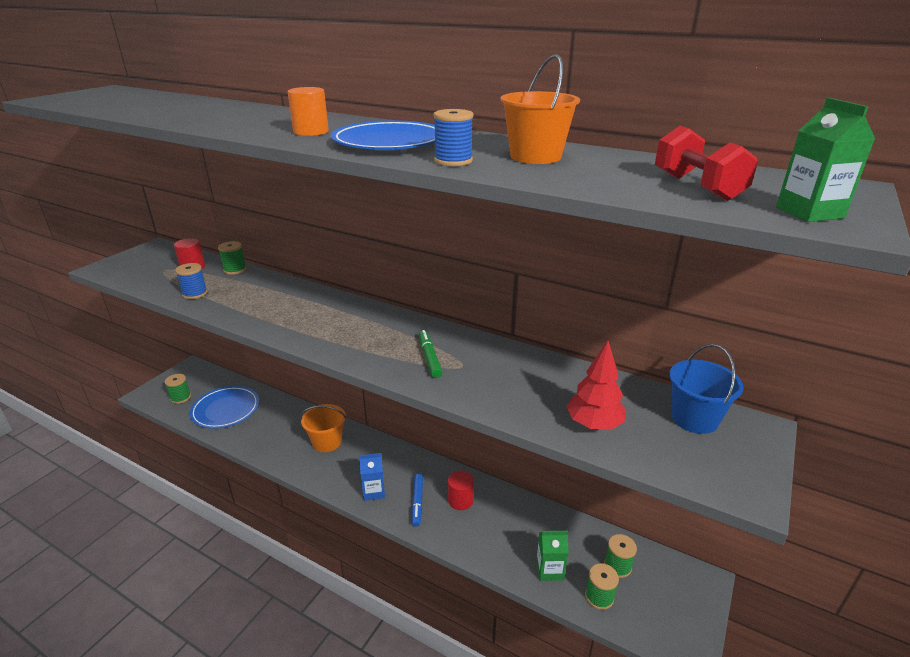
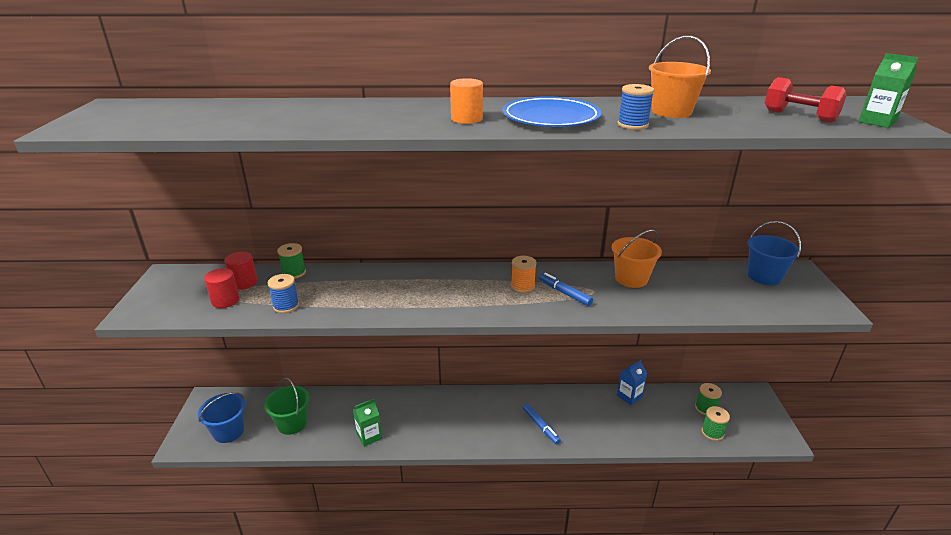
camera: 30 degrees left, 0 degrees up
(180, 397) = (228, 431): green spool -> blue bucket
(226, 409) = (292, 423): blue plate -> green bucket
(327, 442) = (421, 412): orange bucket -> orange bucket (631, 279)
(373, 491) = (499, 433): blue carton -> blue carton (629, 396)
(398, 338) = (522, 286): none -> orange spool
(429, 358) = (564, 293): green marker -> blue marker
(460, 500) = (570, 411): red cylinder -> red cylinder (225, 300)
(549, 570) = (670, 430): green carton -> green carton (369, 436)
(594, 424) = (719, 300): red tree -> none

